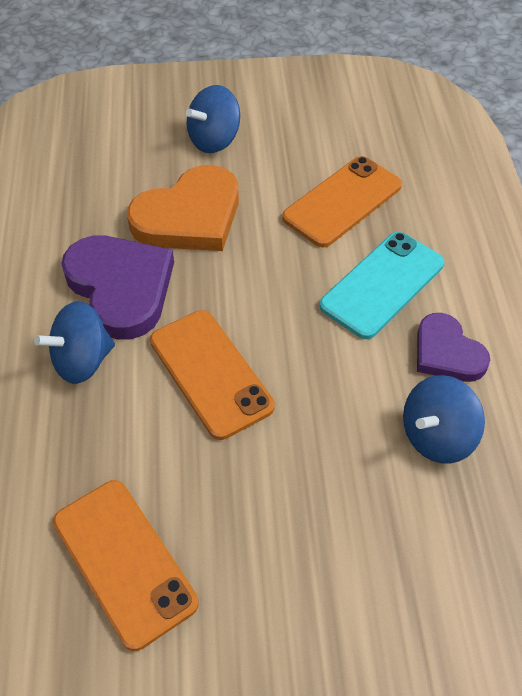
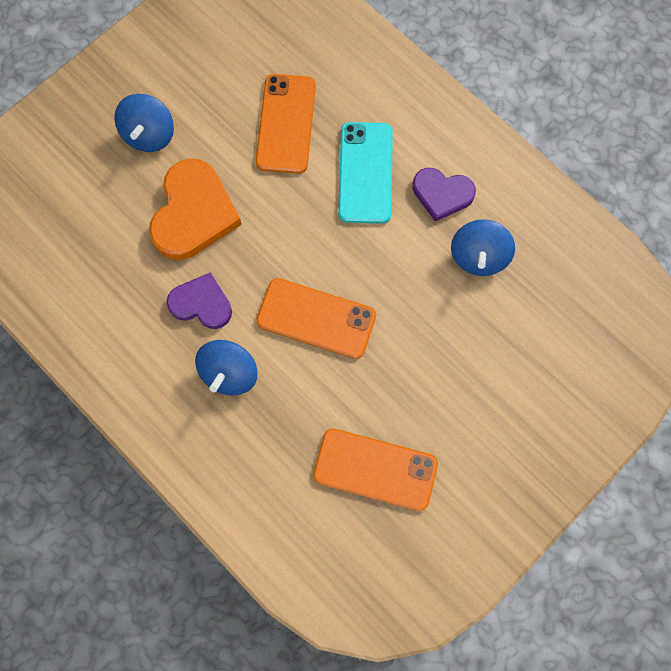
camera: 40 degrees left, 20 degrees up
(121, 288) = (201, 303): purple heart -> purple heart, size x0.61

